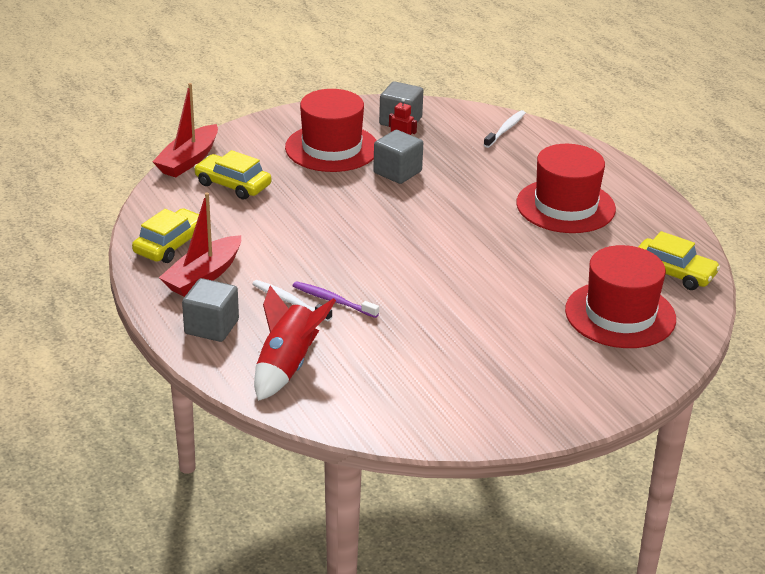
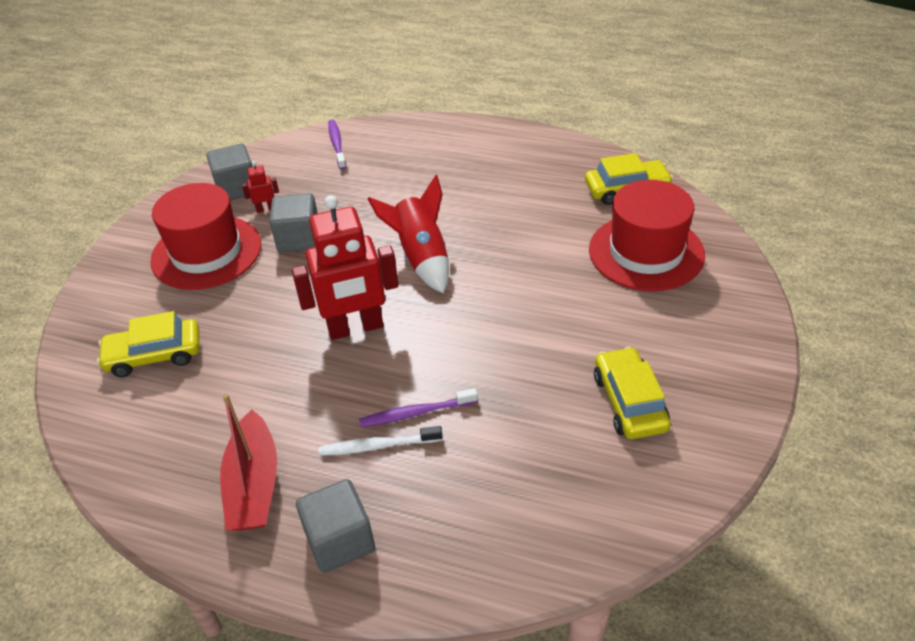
camera: 40 degrees left, 10 degrees up
(170, 245) = (171, 473): yellow car -> yellow car (629, 402)
(188, 160) = (70, 359): red boat -> none
(287, 366) = (472, 524): red rocket -> red rocket (421, 257)
(361, 239) = (355, 328): none -> red robot
(505, 129) = (337, 144): white toothbrush -> purple toothbrush
(565, 206) = (475, 183): red hat -> none

